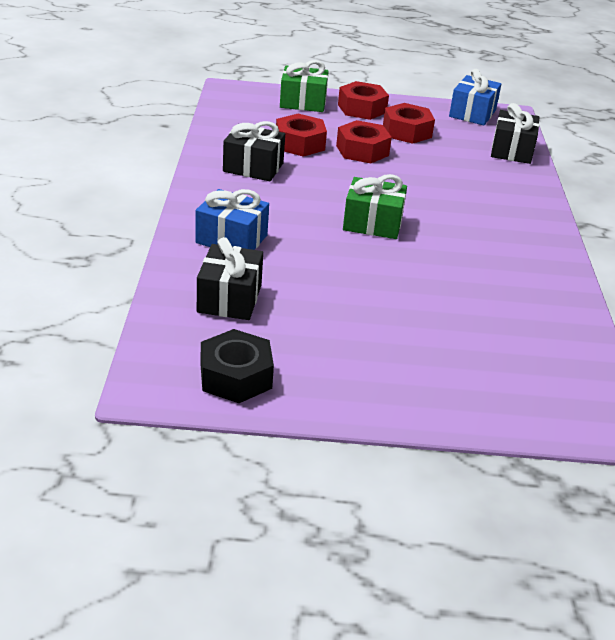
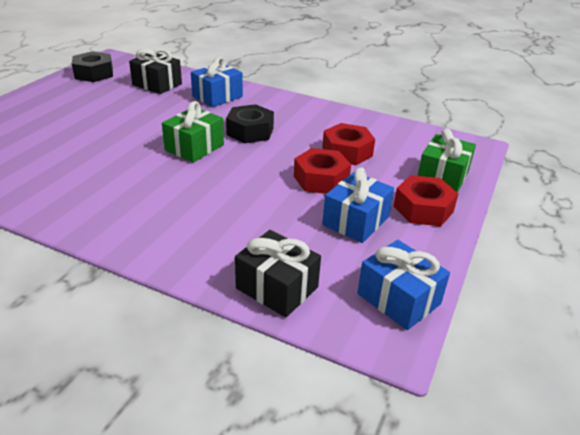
camera: 115 degrees right, 0 degrees up
(253, 167) = (312, 123): black gift -> none
(306, 199) = (250, 131): none -> black nut
(407, 131) = (355, 221): red nut -> blue gift

